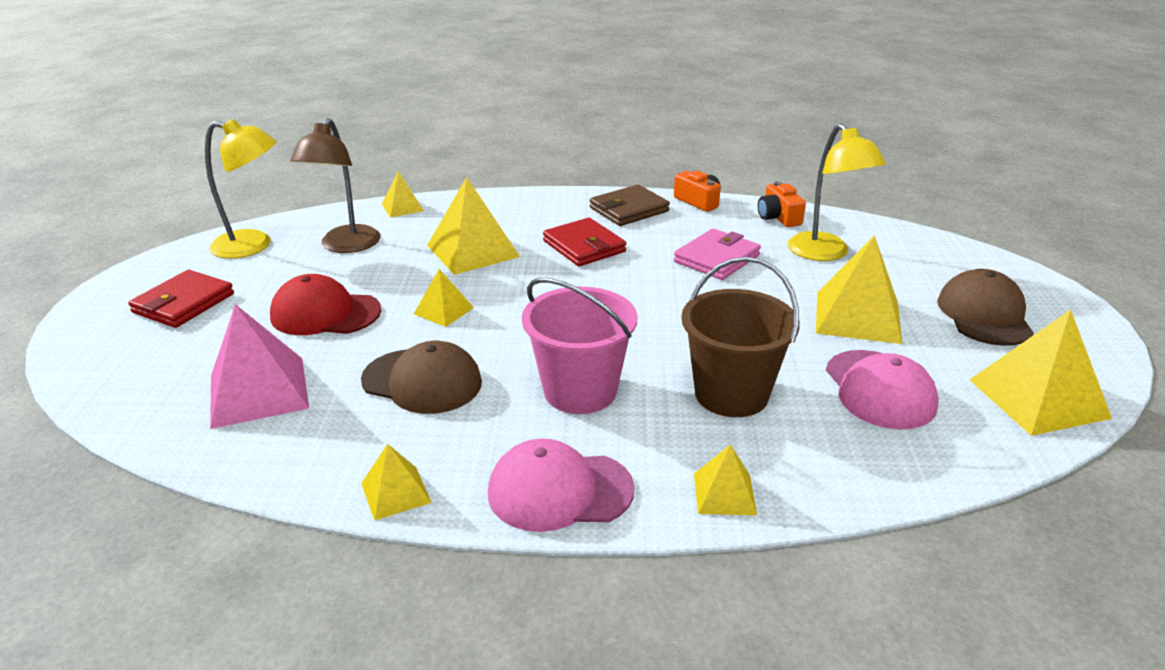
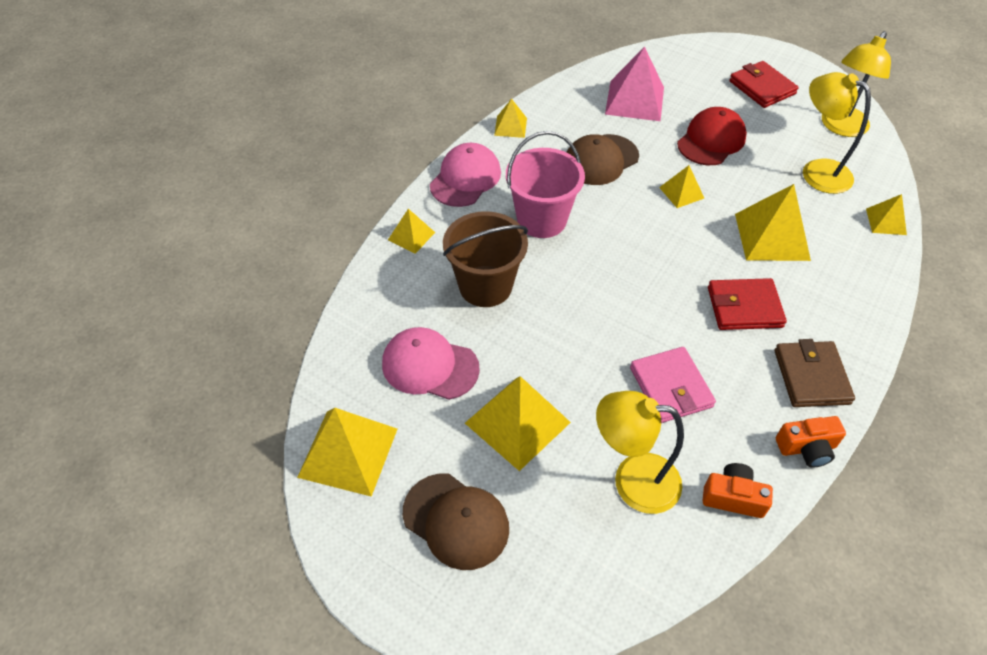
camera: 120 degrees right, 20 degrees up
(346, 246) = (817, 171): brown lamp -> yellow lamp

